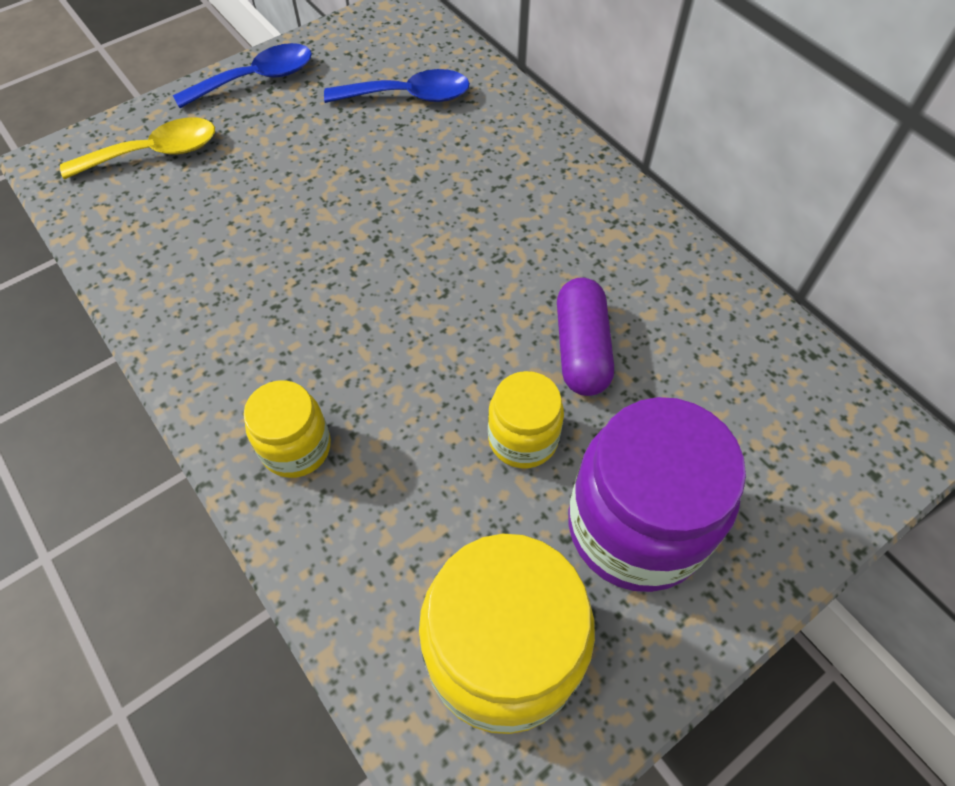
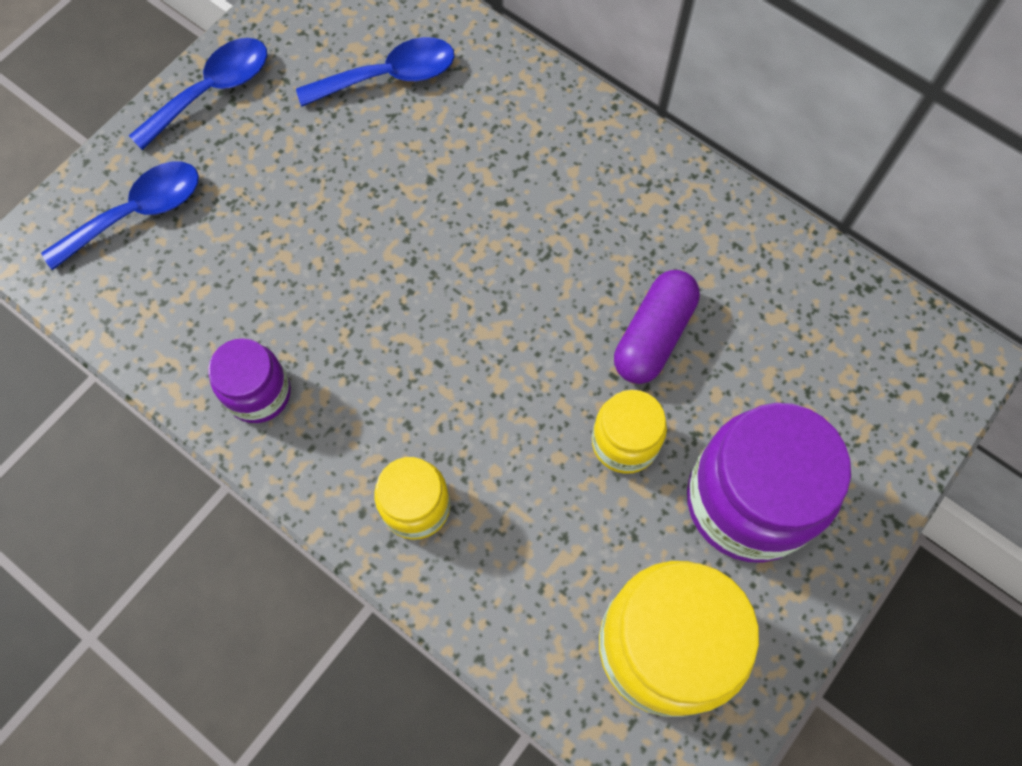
camera: 15 degrees left, 10 degrees up
(155, 153) = (137, 213): yellow spoon -> blue spoon
(192, 314) = (259, 393): none -> purple jar
(581, 349) = (653, 335): purple capsule -> purple capsule turned 45 degrees clockwise

